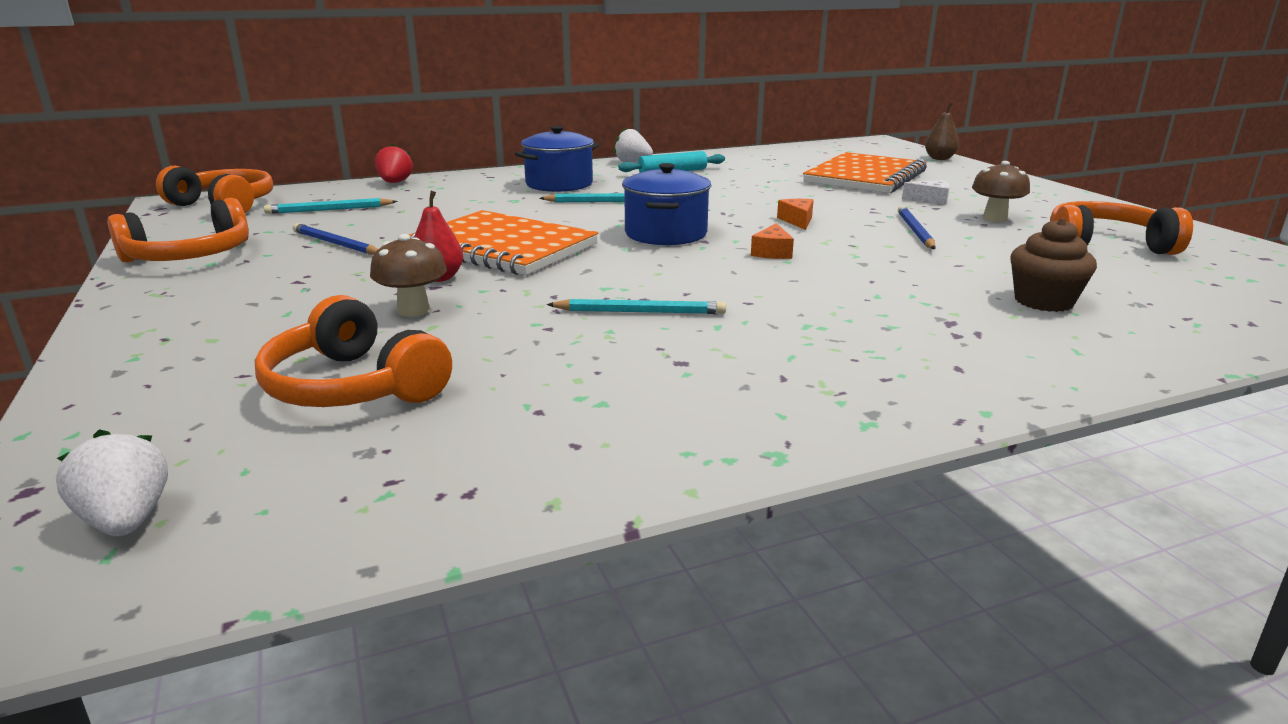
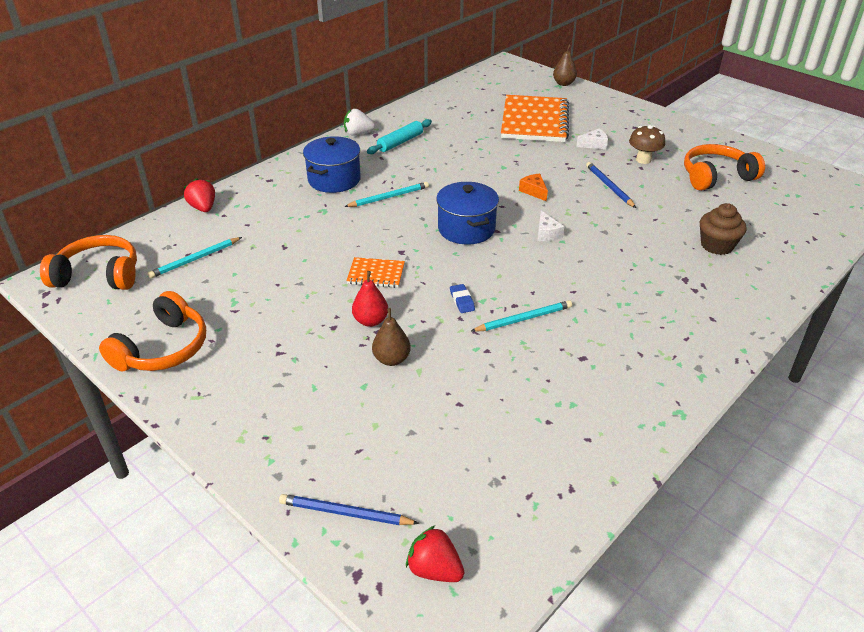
camera: 25 degrees left, 15 degrees up
(127, 520) = (434, 569): white strawberry -> red strawberry
(335, 244) = (254, 302): blue pencil -> blue pencil (345, 513)
(353, 387) = (433, 438): orange headphones -> none
(413, 310) = (391, 359): brown mushroom -> brown pear
(502, 247) = (376, 274): orange notebook -> orange notebook, size x0.47
(577, 283) = (462, 301): none -> blue eraser
(772, 252) = (547, 233): orange cheese -> white cheese

